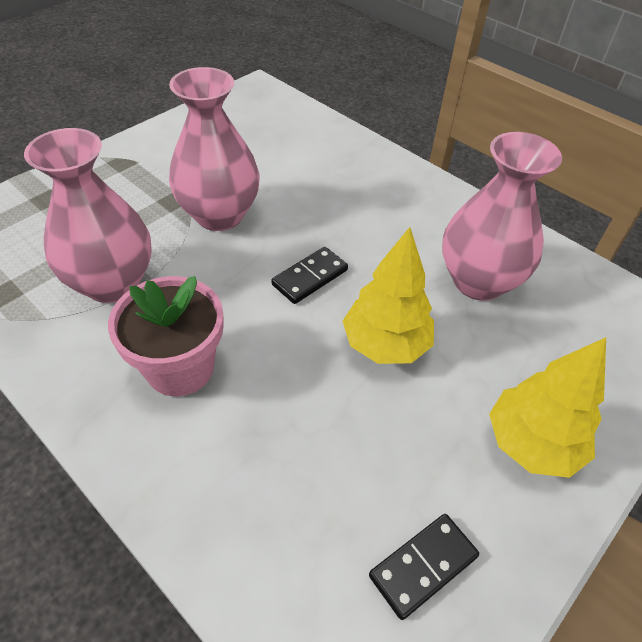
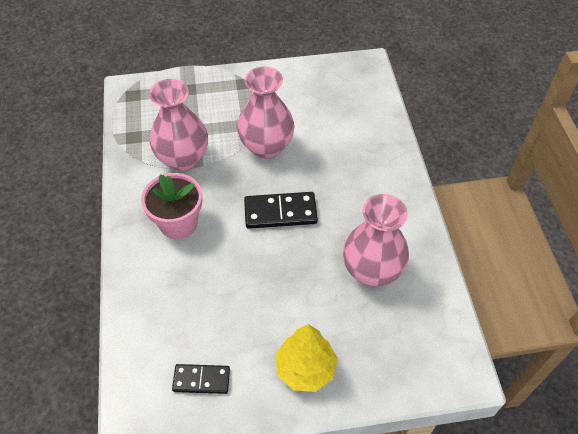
camera: 40 degrees right, 5 degrees up
(310, 277) = (280, 212): black domino -> black domino, size x1.52
(385, 344) = (284, 273): yellow tree -> none

